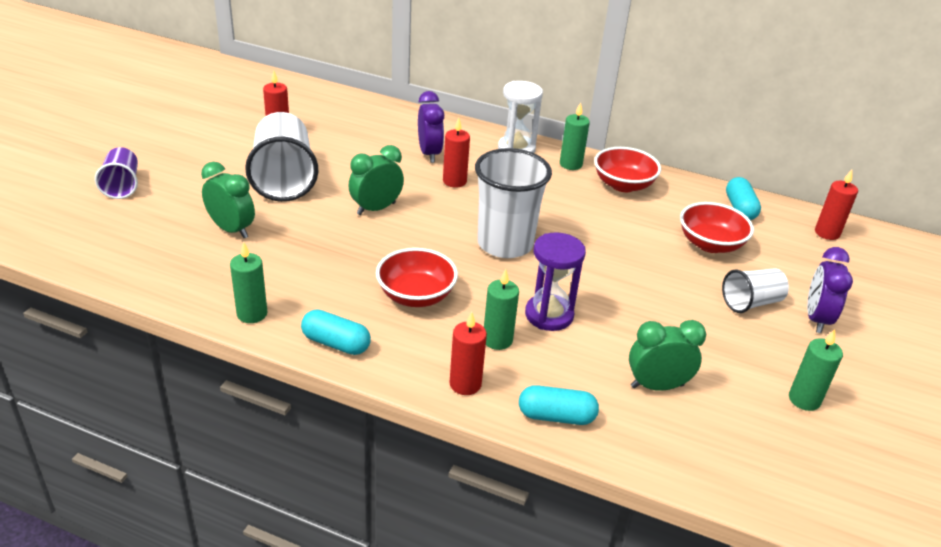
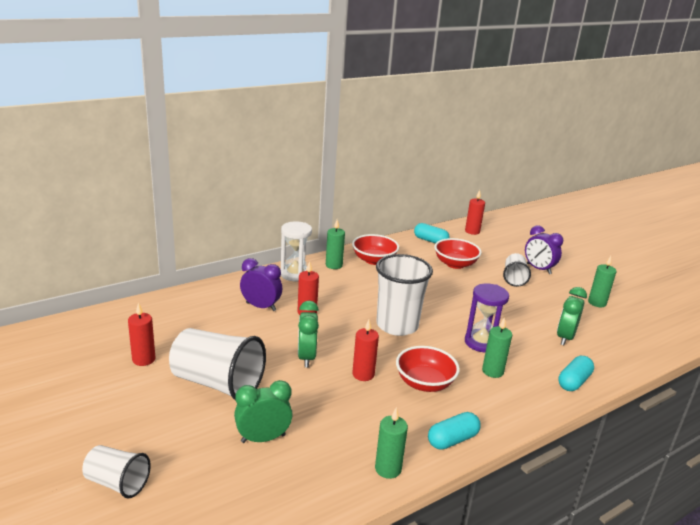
camera: 55 degrees left, 10 degrees down
(122, 186) = (117, 483): purple cup -> white cup
(465, 384) = (527, 402): red candle -> red candle (363, 374)

